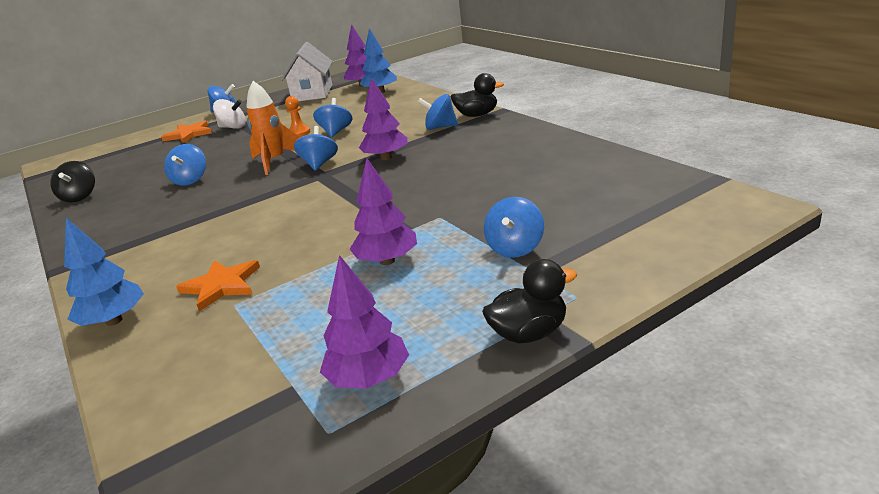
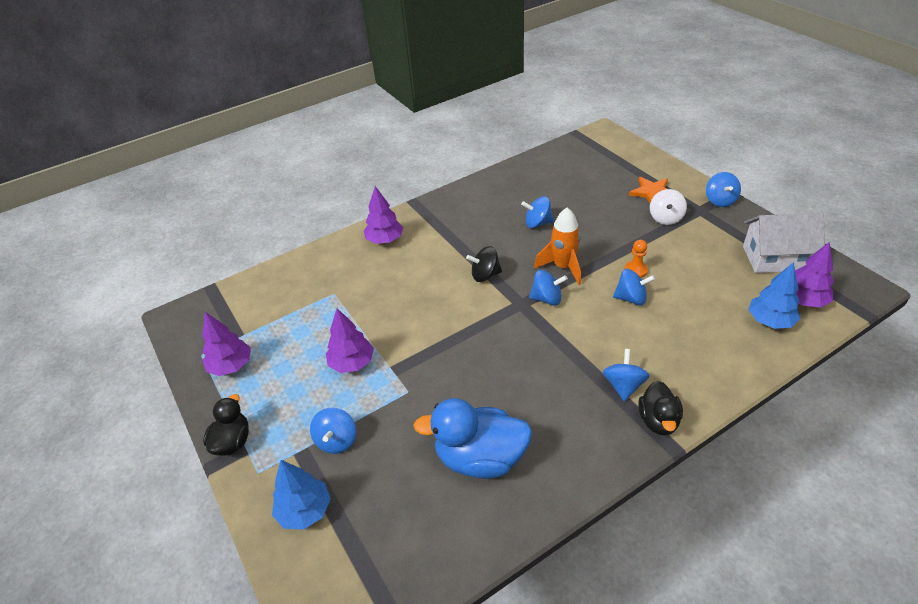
camera: 90 degrees right, 15 degrees up
(80, 197) = (525, 172): black spinning top -> black spinning top (485, 275)
(114, 321) = (340, 246): blue tree -> blue tree (305, 510)
(221, 286) = (358, 282): orange star -> none
(386, 158) = (547, 345): purple tree -> purple tree (385, 240)
(515, 248) = (337, 441): blue spinning top -> blue spinning top turned 105 degrees counterclockwise
(525, 170) = (480, 458): none -> blue duck
(529, 333) = (232, 442): black duck -> black duck turned 150 degrees counterclockwise

